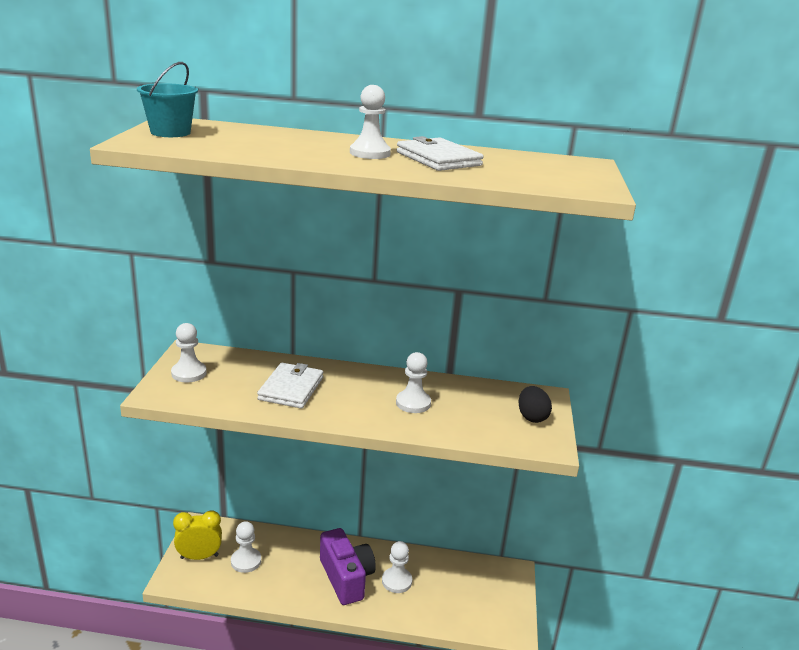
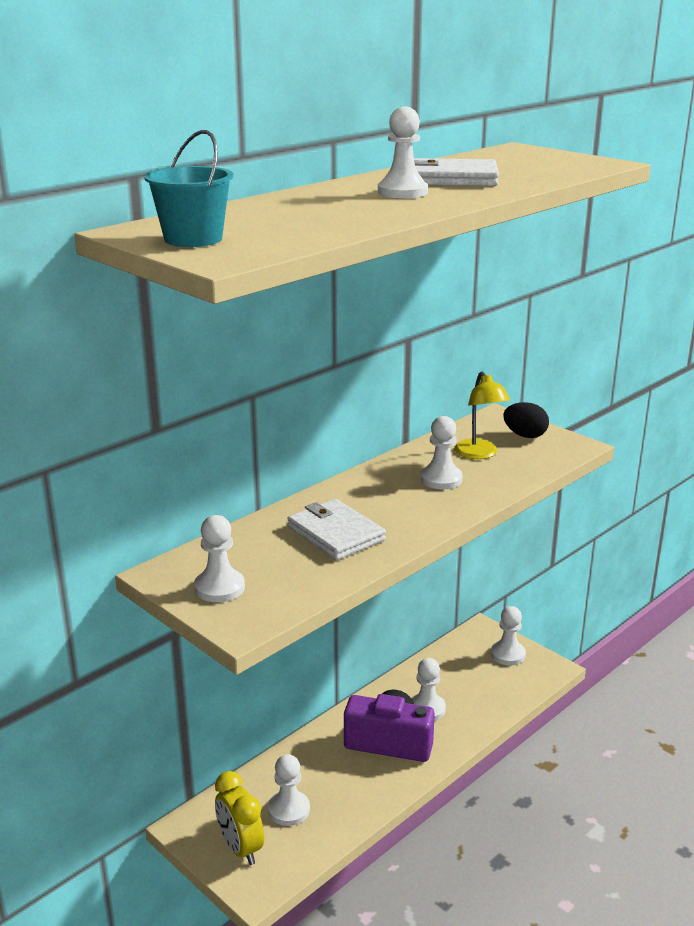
camera: 50 degrees left, 0 degrees up
(199, 556) = (240, 848): yellow clock -> yellow clock turned 60 degrees counterclockwise
(472, 407) = (479, 454): none -> yellow lamp
(502, 598) = (508, 654): none -> white pawn

